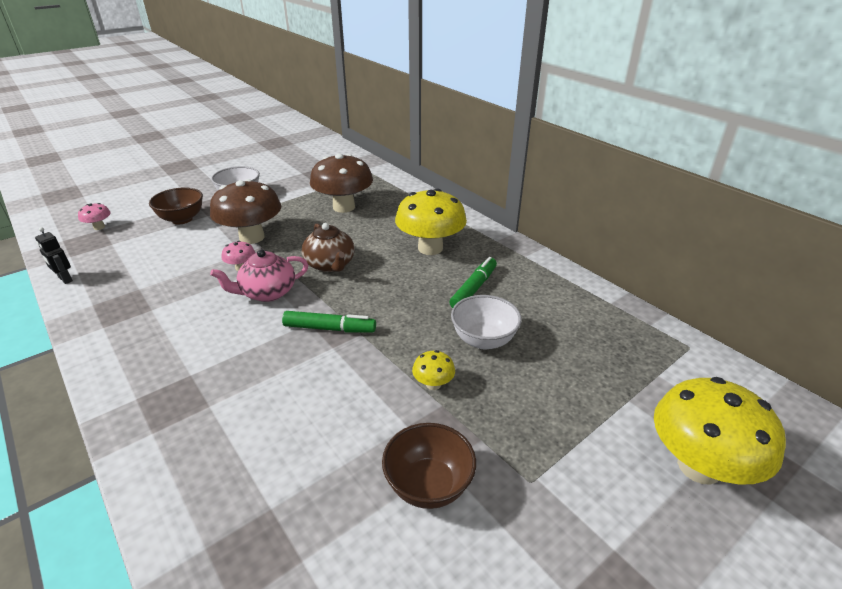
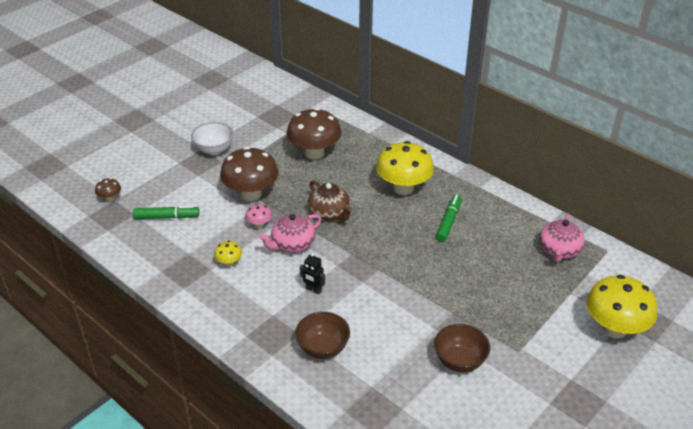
camera: 10 degrees left, 5 degrees up
(65, 279) = (121, 252): black robot -> black robot (313, 290)
(99, 227) = (110, 198): pink mushroom -> brown mushroom
(182, 219) = (178, 182): brown bowl -> brown bowl (323, 348)
(329, 328) = (354, 268): green marker -> green marker (167, 217)
(433, 384) = (442, 299): yellow mushroom -> yellow mushroom (229, 263)
(483, 340) = (467, 263): white bowl -> none
(618, 339) = (559, 251): none -> pink teapot

